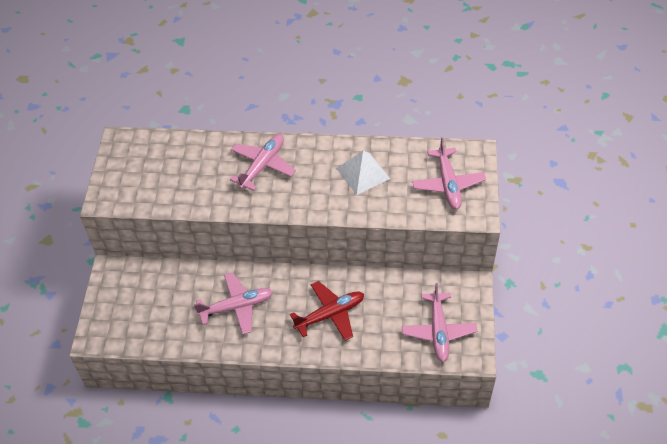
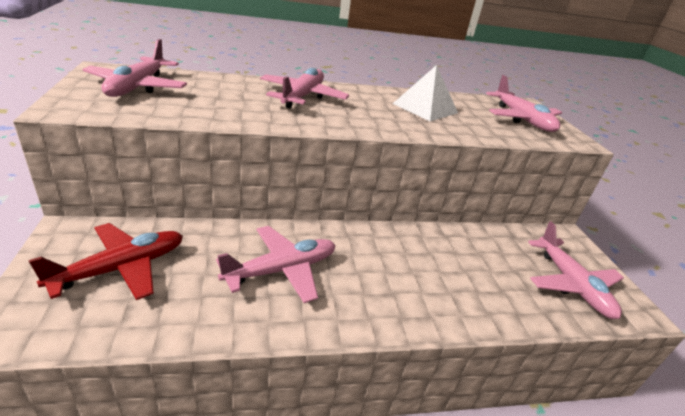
camera: 20 degrees left, 20 degrees down
(144, 165) = (137, 87): none -> pink plane
(330, 314) = (422, 273): red plane -> red plane (121, 268)

